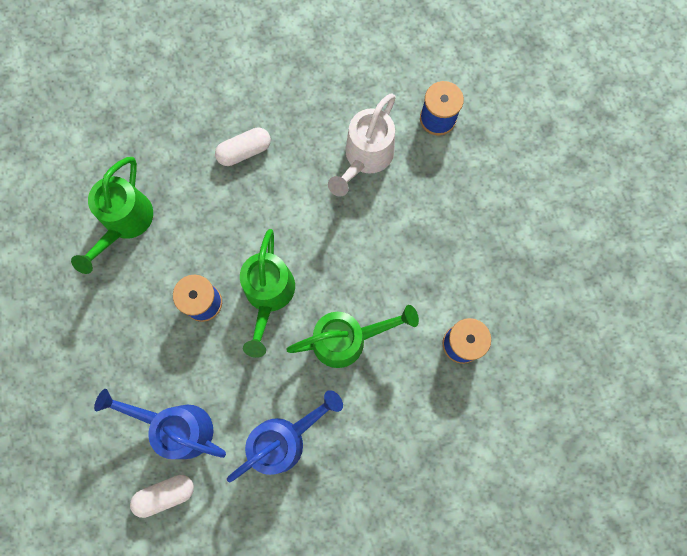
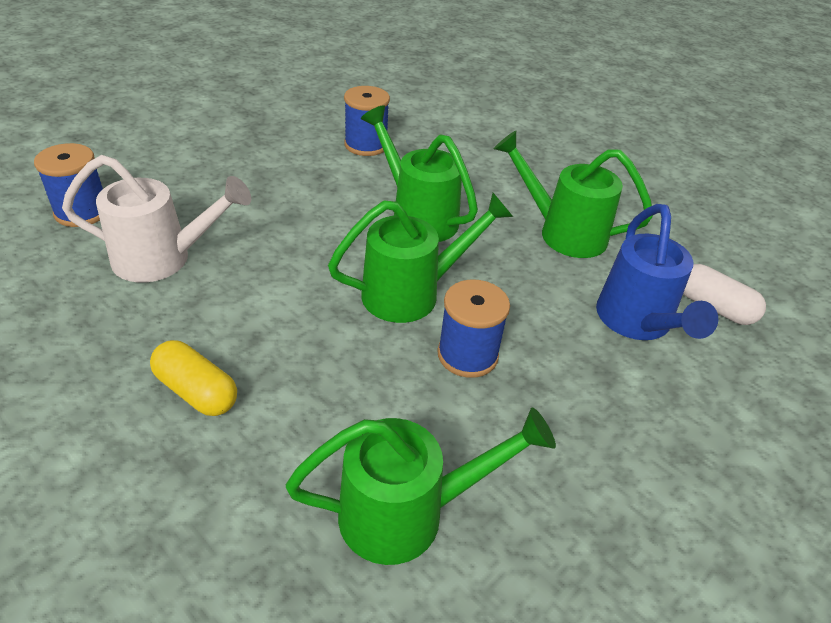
camera: 120 degrees left, 35 degrees down
(244, 151) = (196, 391): white capsule -> yellow capsule
(283, 440) = (563, 233): blue watering can -> green watering can

